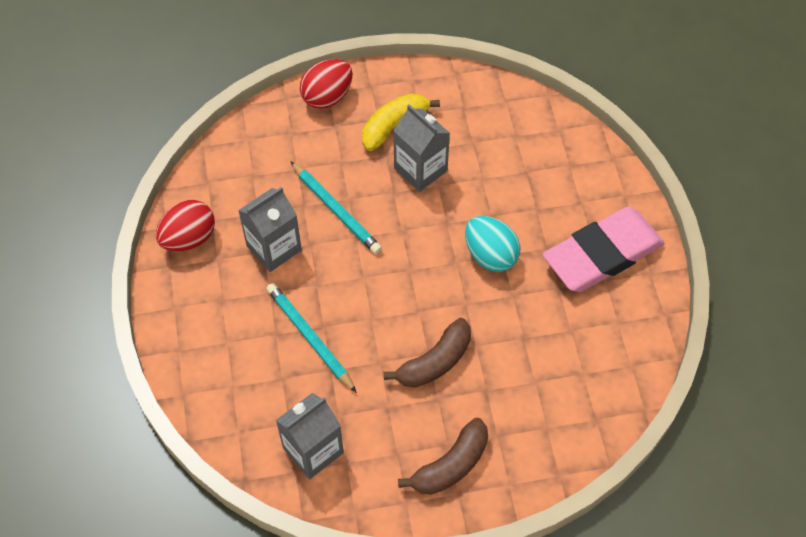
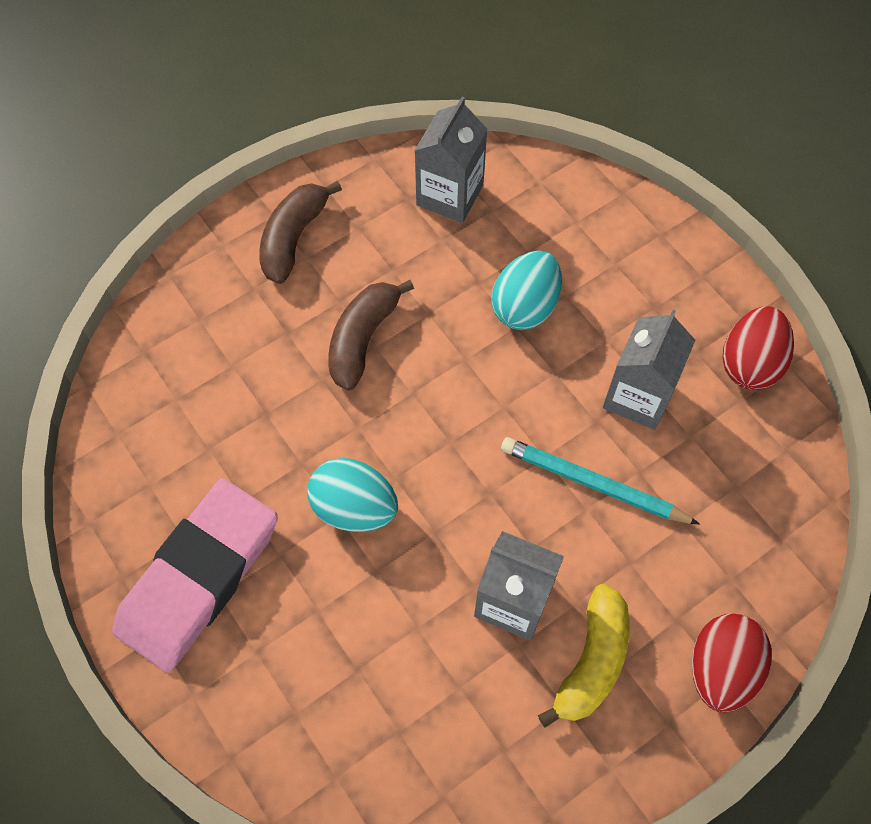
camera: 155 degrees right, 5 degrees up
(309, 337) = (525, 306): turquoise pencil -> turquoise egg

